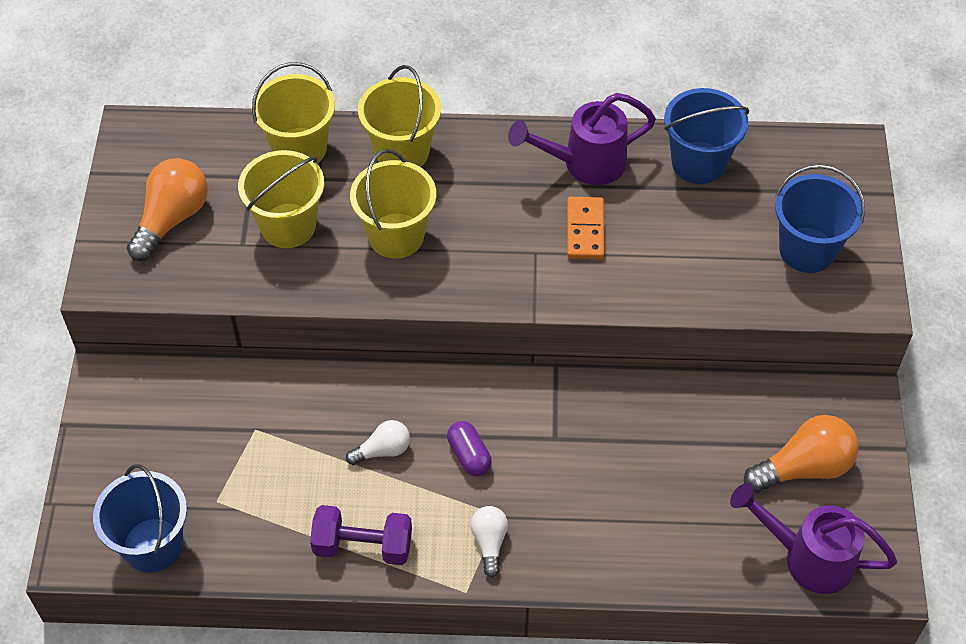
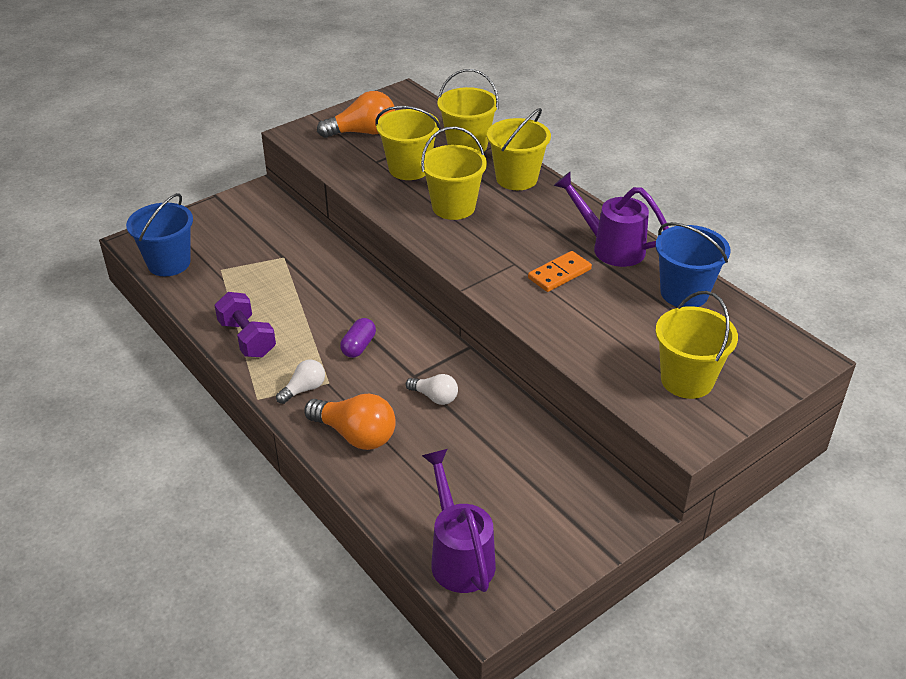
camera: 50 degrees right, 15 degrees down
(383, 450) = (323, 310): white light bulb -> white light bulb (435, 397)
(804, 467) = (533, 512): orange light bulb -> orange light bulb (355, 435)
(807, 250) = (687, 380): blue bucket -> yellow bucket

